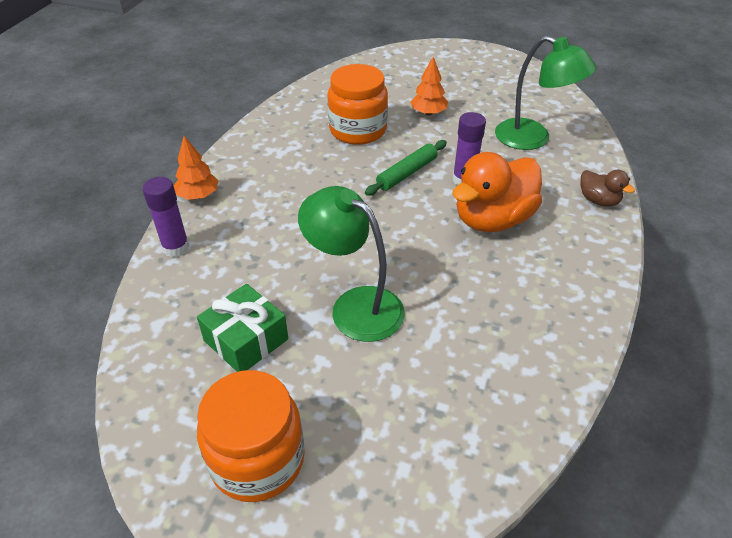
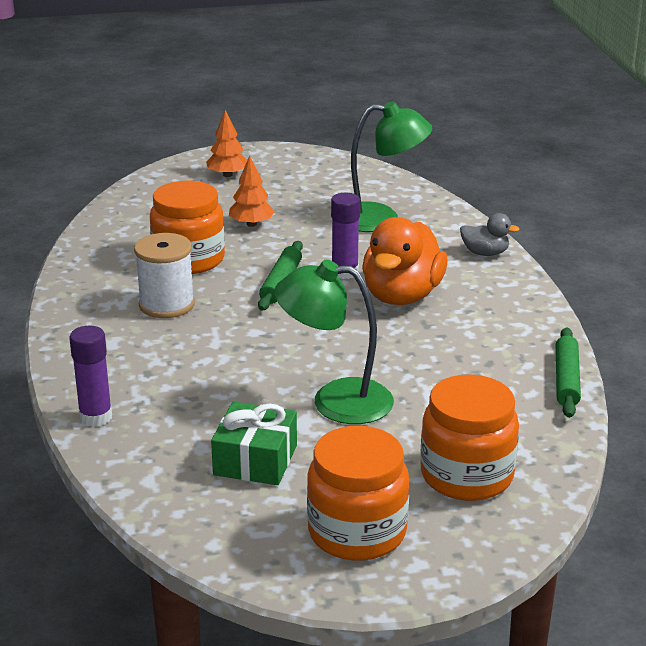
camera: 30 degrees left, 15 degrees down
(198, 195) = (68, 367): orange tree -> orange tree (227, 175)
(309, 164) = (166, 304): none -> white spool
(399, 441) = (466, 475): none -> orange jar
(575, 370) = (566, 380): none -> green rolling pin
(598, 200) = (485, 253): brown duck -> grey duck

